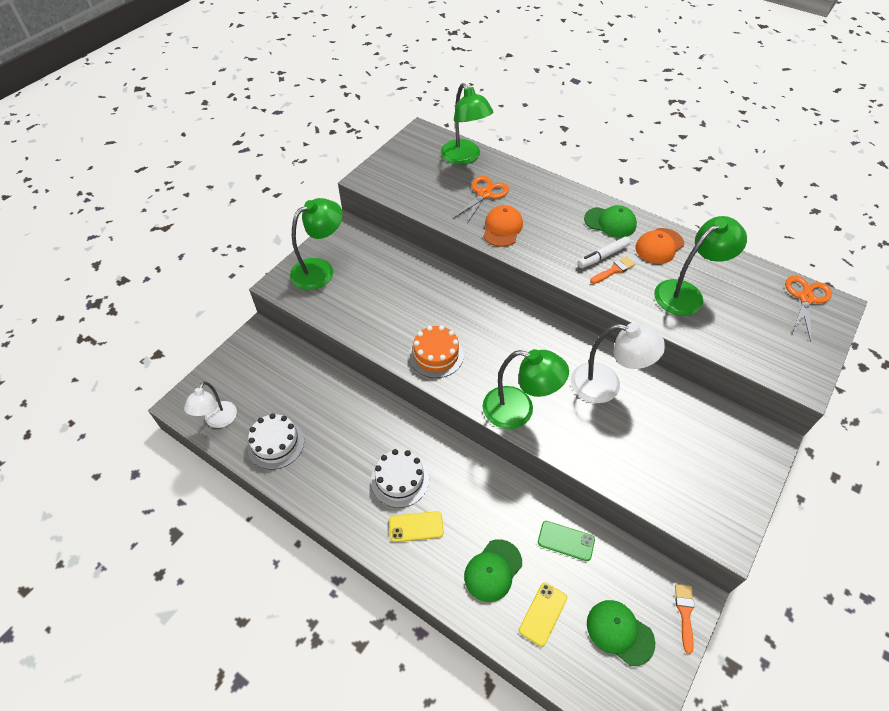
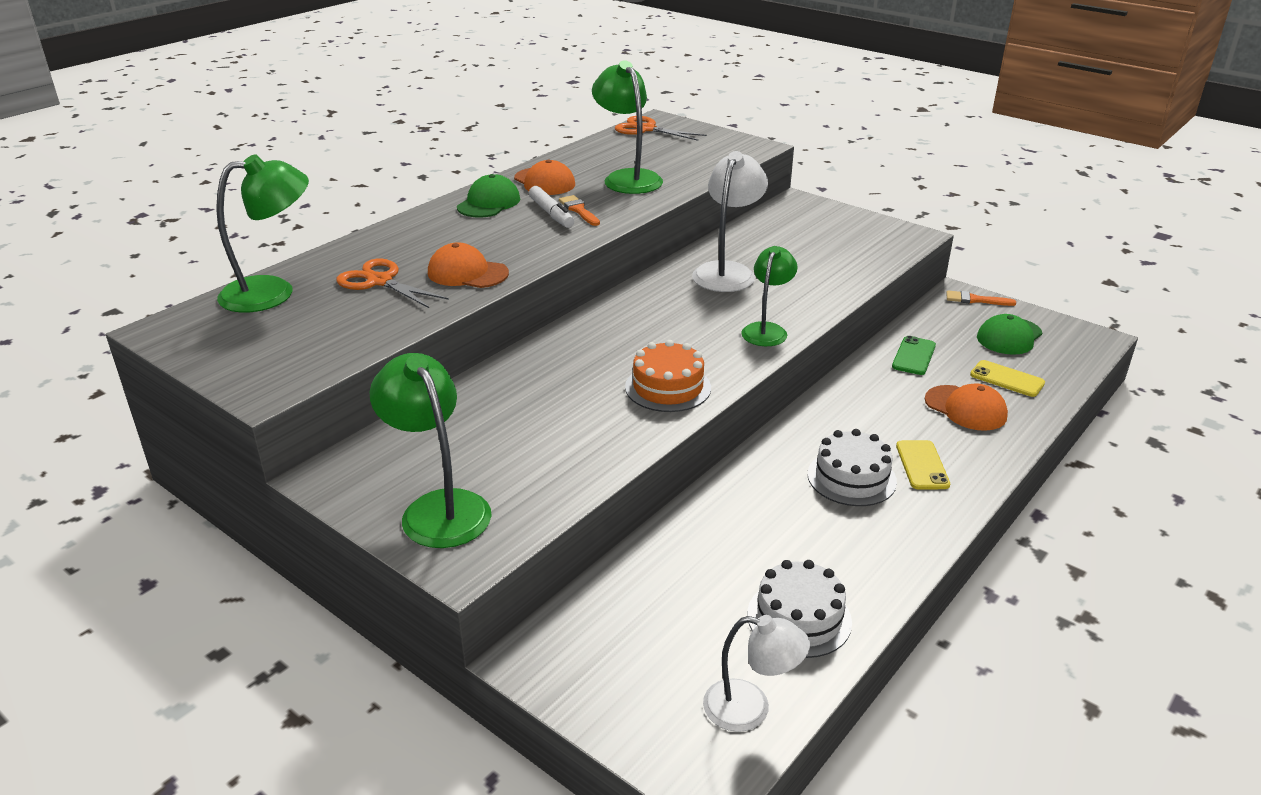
camera: 85 degrees left, 20 degrees down
(493, 570) = (965, 408): green cap -> orange cap
(519, 410) = (767, 330): green lamp -> green lamp, size x0.66

